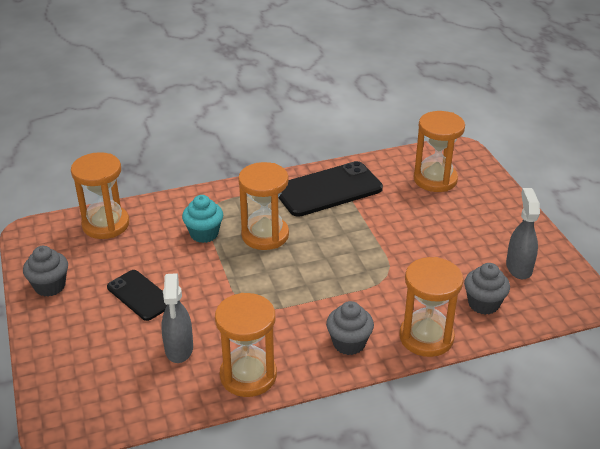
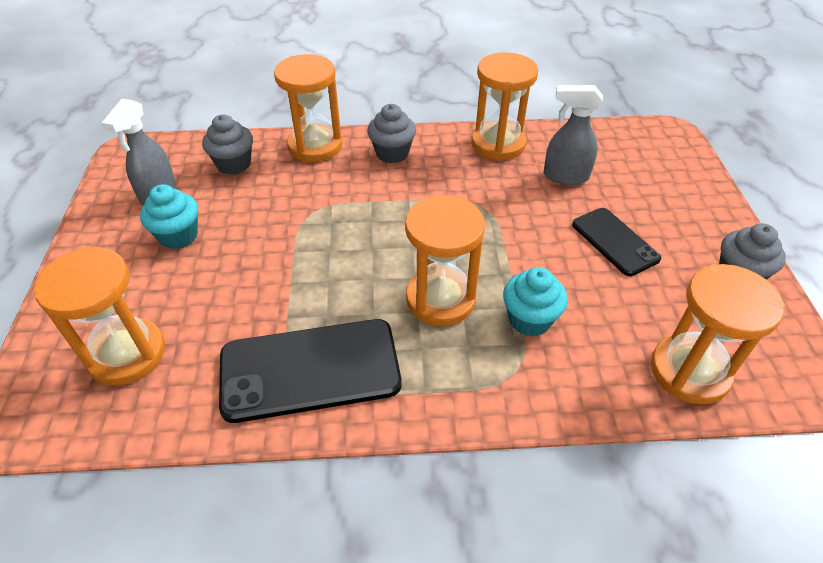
camera: 165 degrees left, 10 degrees up
(179, 349) = (565, 176): grey spray bottle -> grey spray bottle turned 90 degrees counterclockwise
(470, 241) = (178, 236): none -> turquoise cupcake

